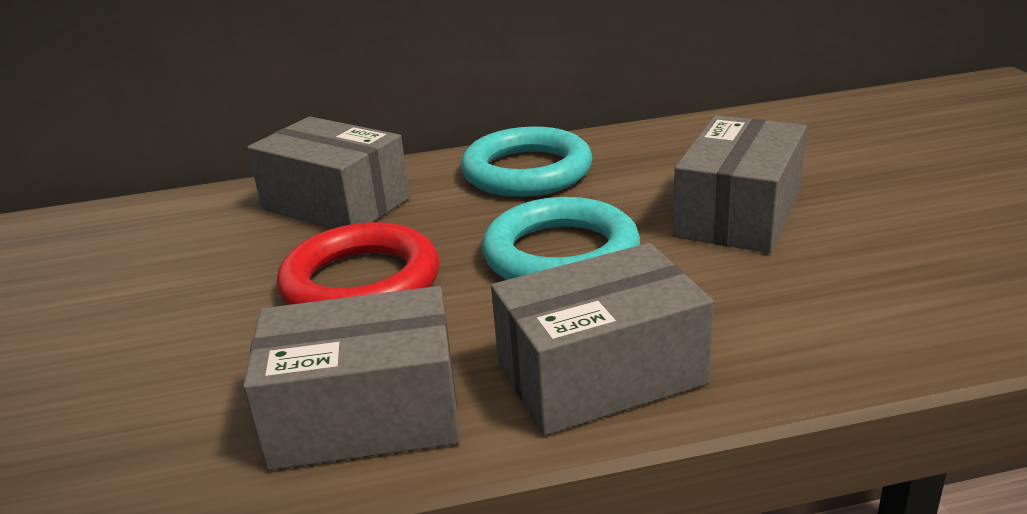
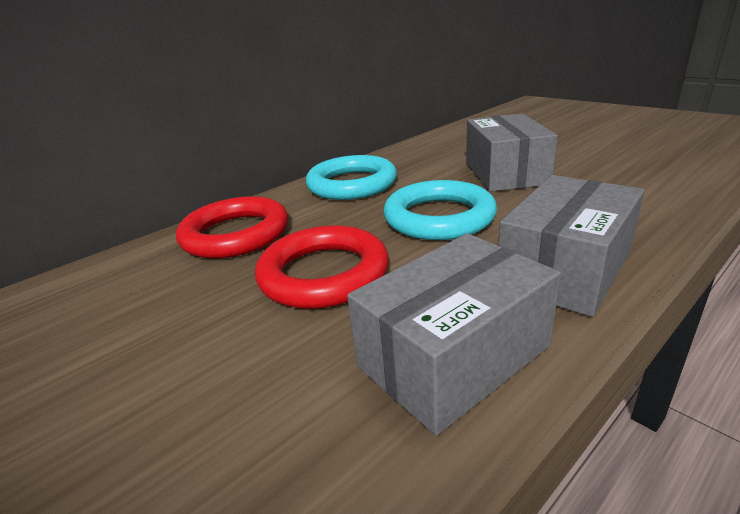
camera: 30 degrees left, 0 degrees up
(336, 203) = (236, 234): grey box -> red ring

